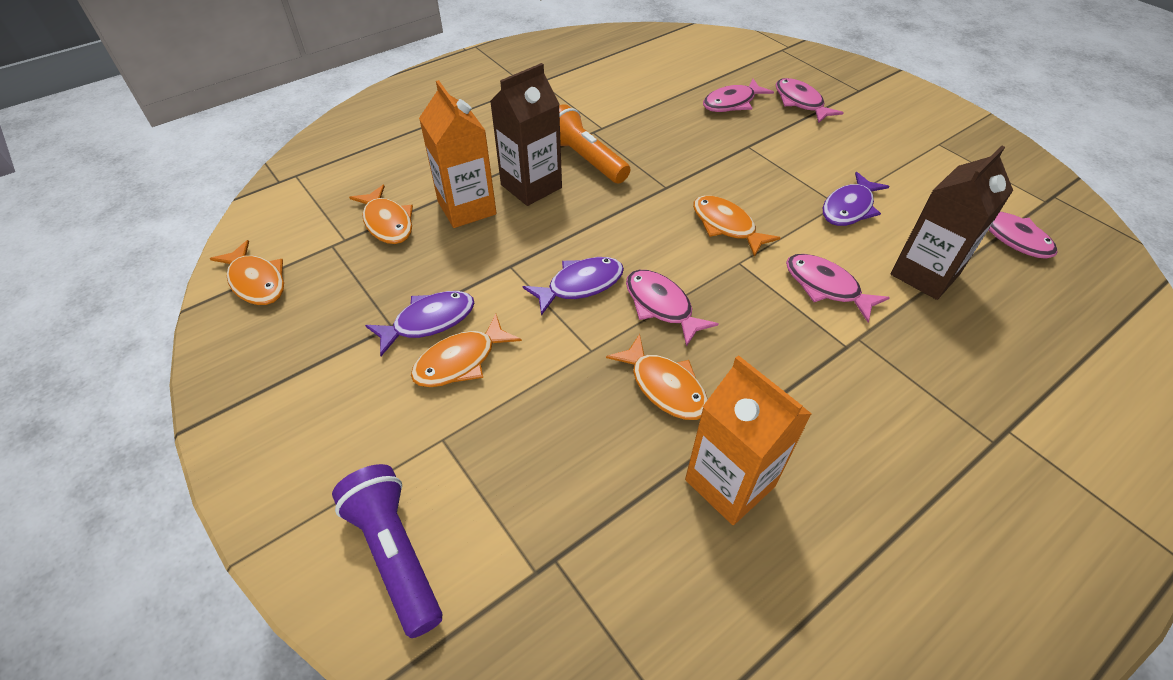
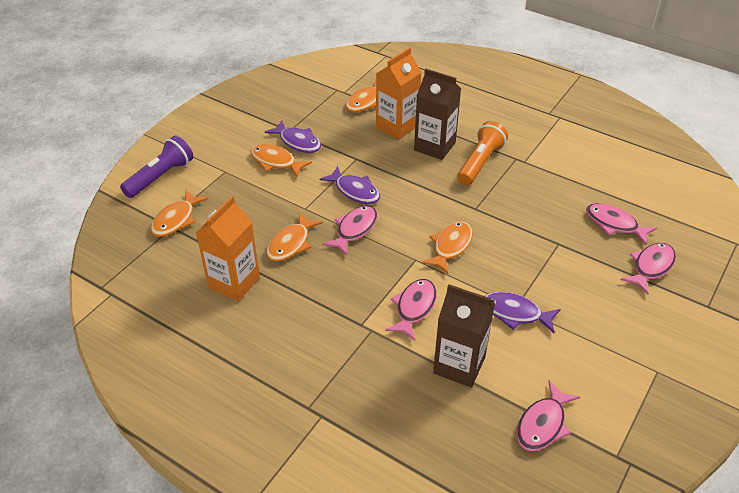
camera: 70 degrees right, 5 degrees down
(256, 281) = (297, 76): orange fish -> orange fish (176, 220)

